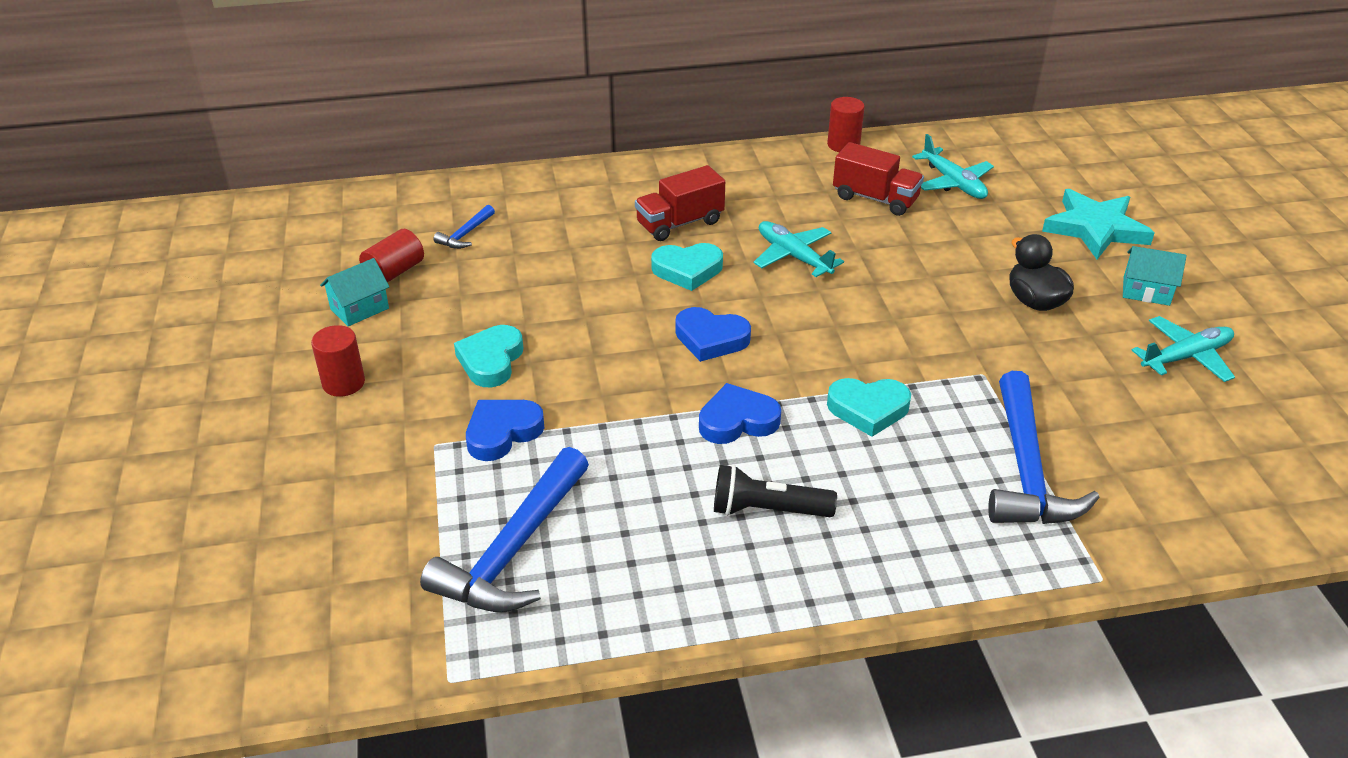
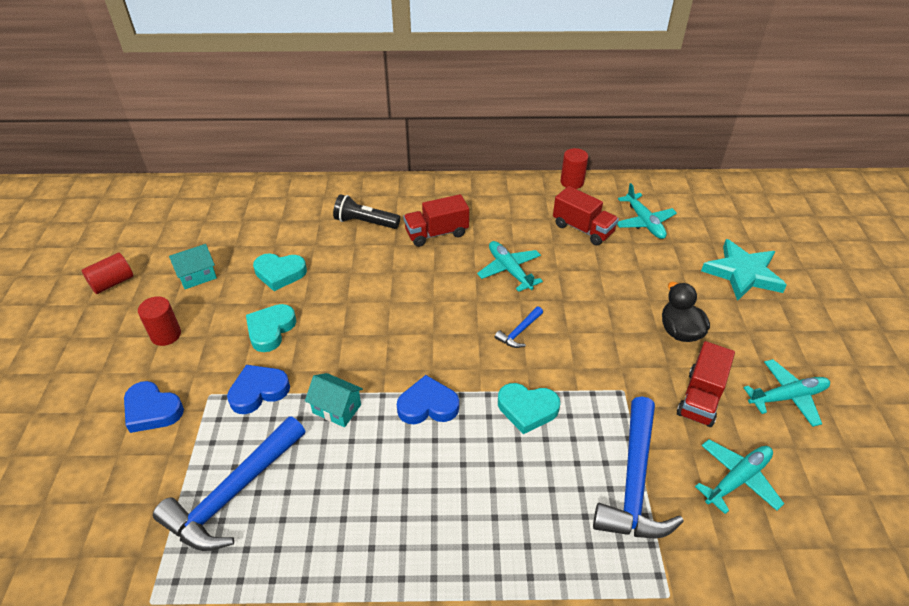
camera: 10 degrees right, 5 degrees up
(394, 272) = (230, 249): red cylinder -> red cylinder (112, 283)
(465, 234) = (287, 225): blue hammer -> blue hammer (519, 332)
(687, 270) = (430, 272): turquoise heart -> turquoise heart (280, 273)
(711, 339) = (429, 332): blue heart -> blue heart (152, 410)
(767, 510) = (426, 488): black flashlight -> black flashlight (365, 222)
(1081, 370) = (700, 398): none -> red truck
(1146, 291) = (769, 333): turquoise house -> turquoise house (337, 409)
(1149, 450) = (737, 479): none -> turquoise plane

